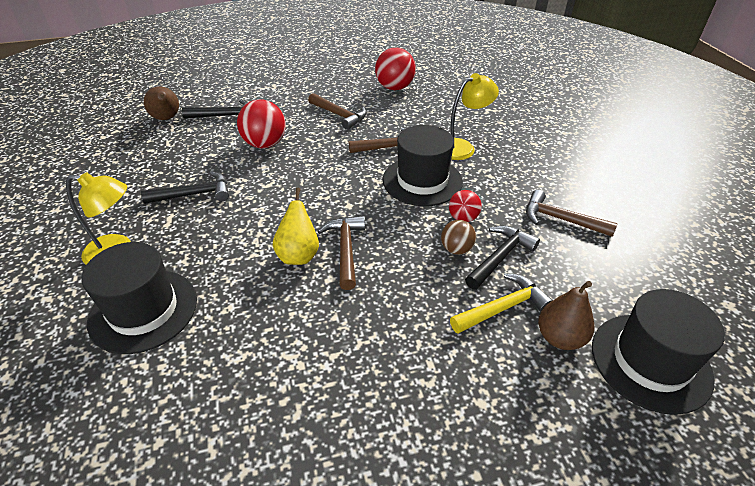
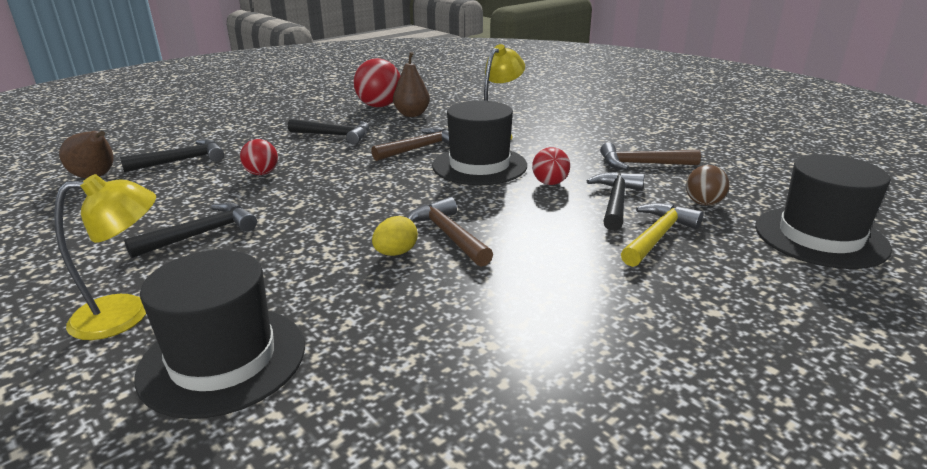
camera: 25 degrees left, 15 degrees down
(265, 144) = (262, 173): red ball -> red ball, size x0.58
(298, 255) = (396, 253): yellow pear -> yellow egg
(339, 115) = (335, 135): brown hammer -> black hammer
(456, 249) = (567, 206): brown ball -> brown ball (703, 203)
(560, 338) = (731, 243): brown pear -> brown pear (412, 114)

